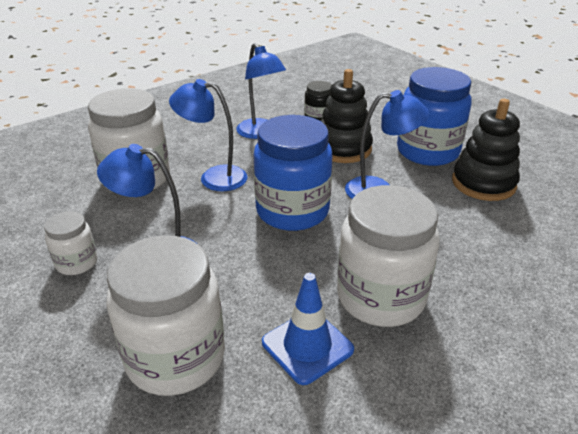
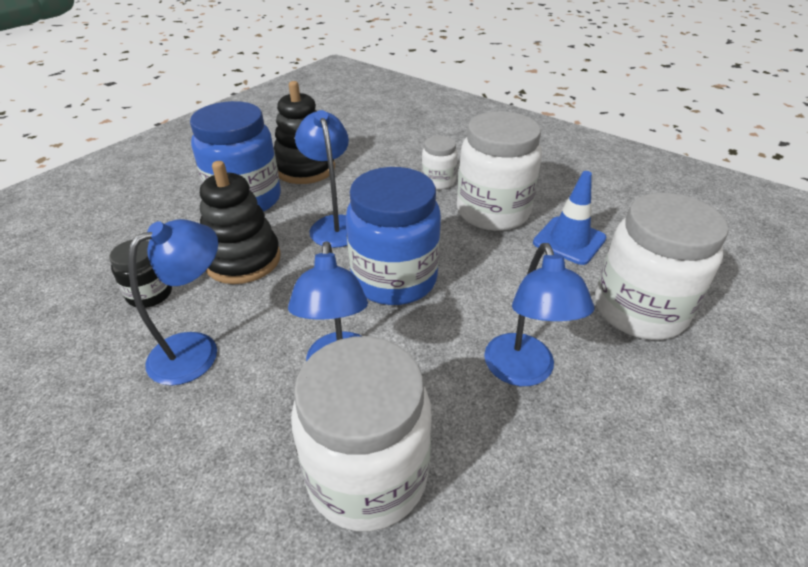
camera: 105 degrees left, 5 degrees up
(77, 263) = (589, 455): white jar -> white jar (438, 181)

